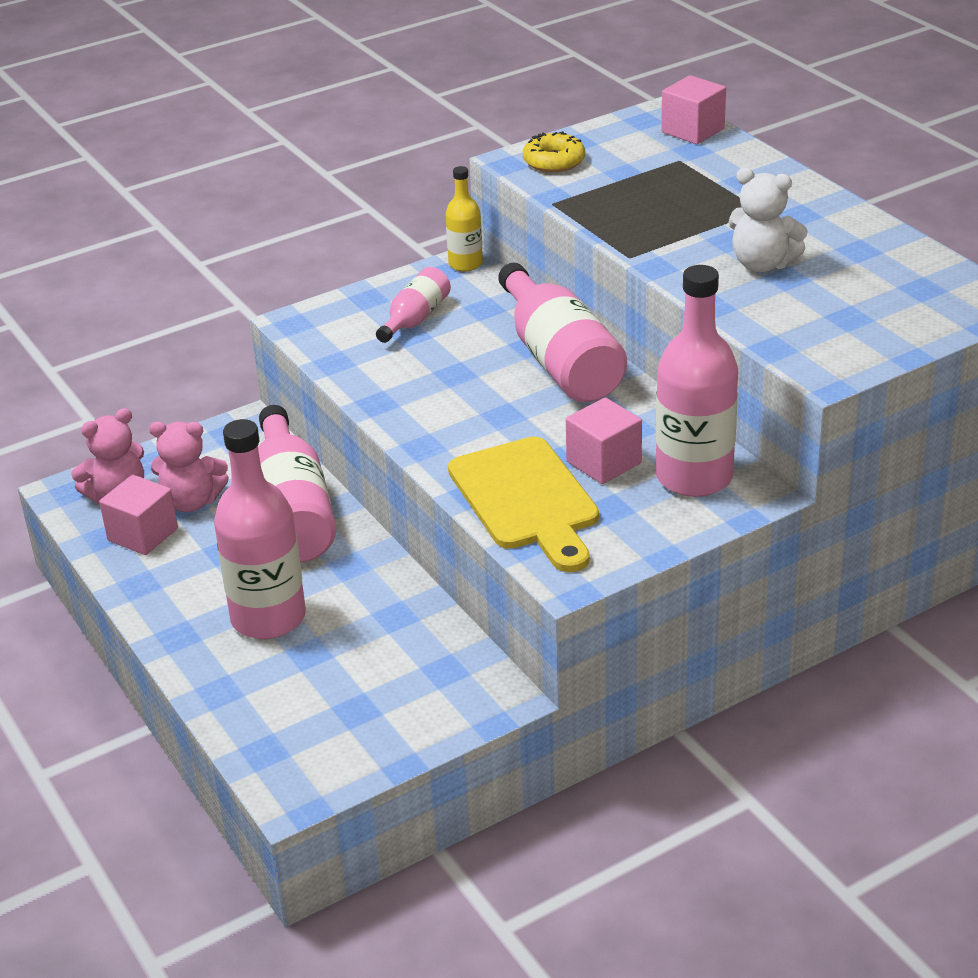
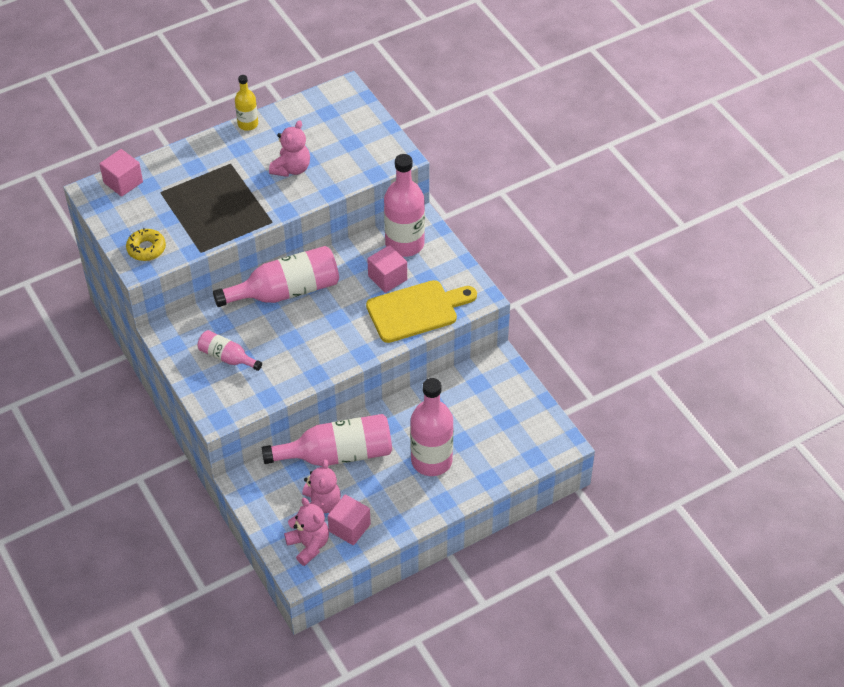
camera: 90 degrees left, 15 degrees up
(465, 264) = (166, 332): yellow bottle -> yellow bottle (248, 124)
(762, 264) = (291, 169): white teddy bear -> pink teddy bear

